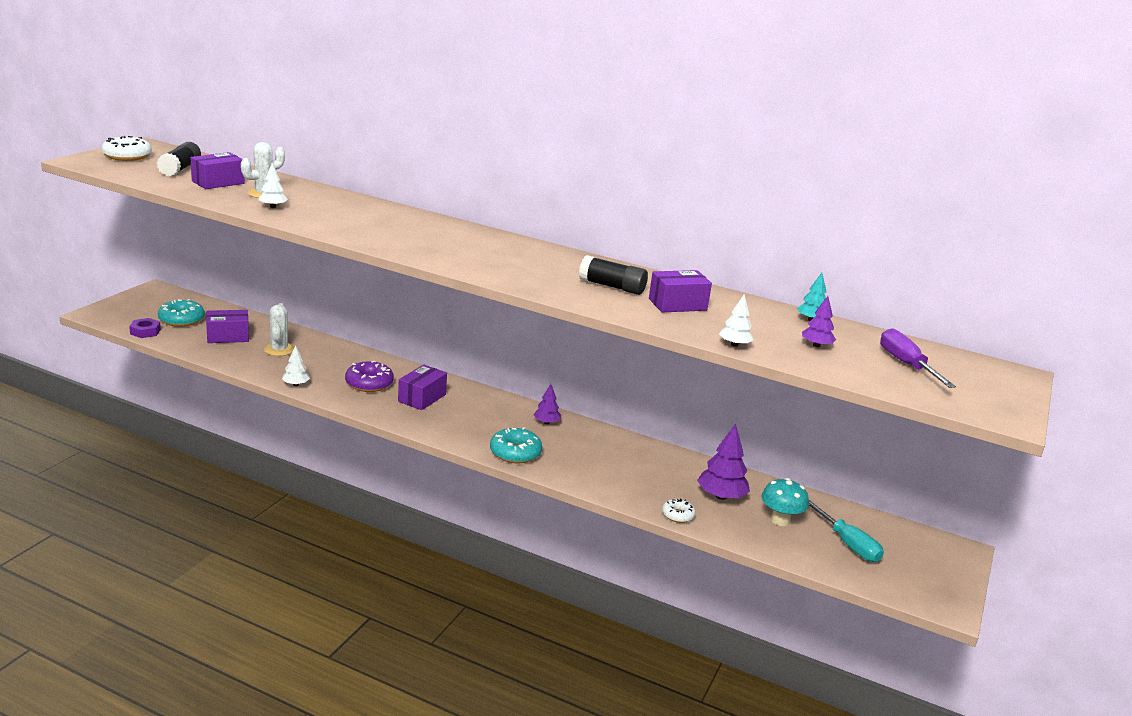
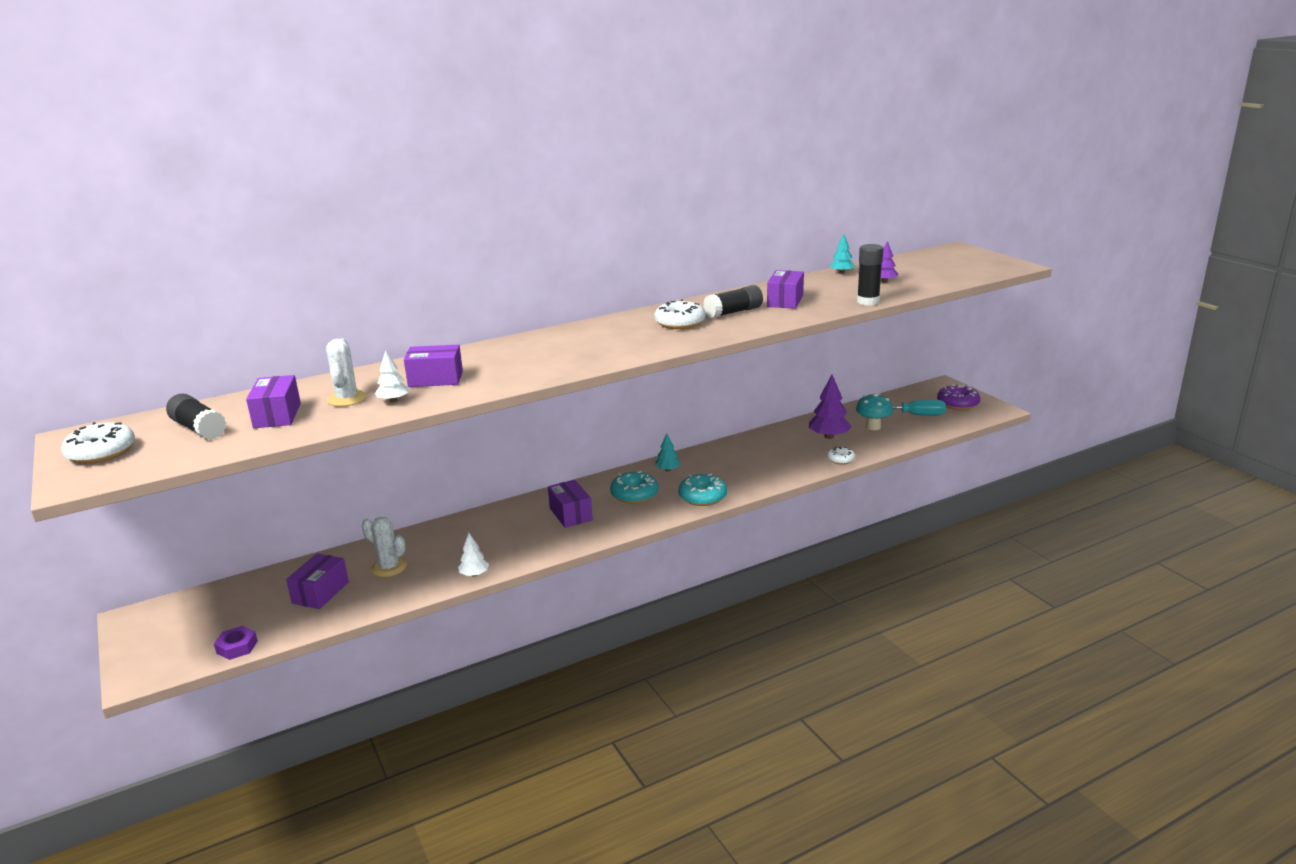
camera: 50 degrees left, 0 degrees up
(181, 320) = (239, 615): turquoise donut -> turquoise donut (634, 494)
(325, 210) = (435, 379): none -> purple box
(369, 383) = (516, 534): purple donut -> purple donut (957, 403)
(546, 422) = (668, 470): purple tree -> turquoise tree
(552, 269) = (680, 323): none -> white donut
(734, 345) = (868, 301): white tree -> black glue stick
(906, 365) = (928, 268): purple screwdriver -> none

